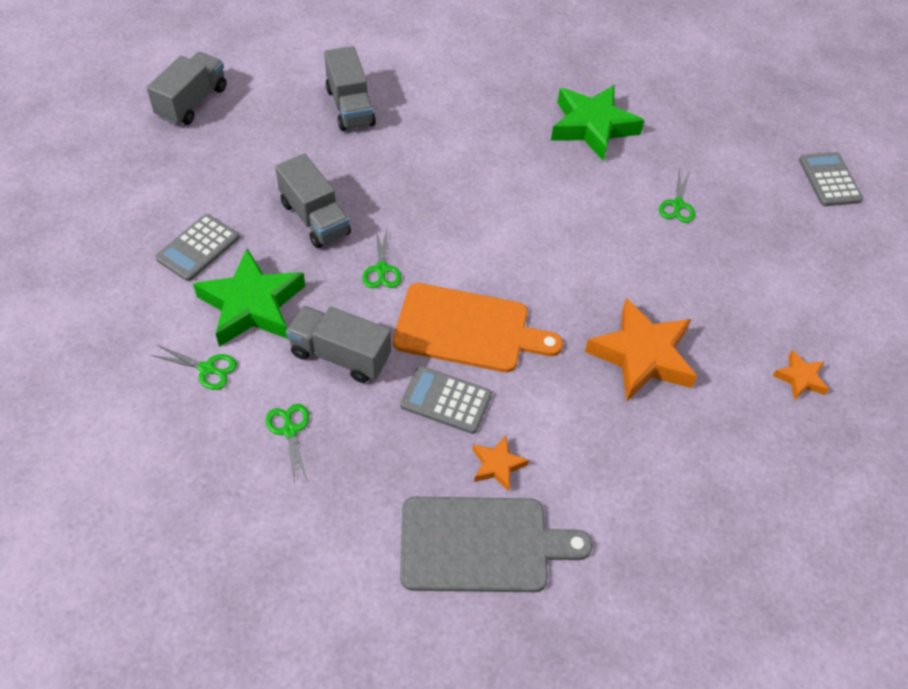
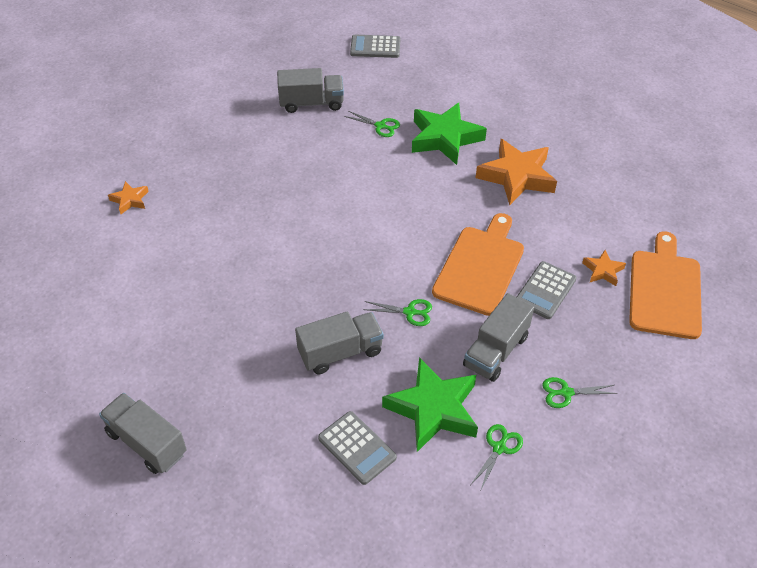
camera: 75 degrees left, 5 degrees down
(350, 107) = (202, 310): grey truck -> grey truck (311, 103)
(481, 544) = (665, 290): grey cutting board -> orange cutting board
(592, 127) = (283, 153): green star -> green star (445, 138)
(800, 378) = (543, 108): orange star -> orange star (130, 200)

